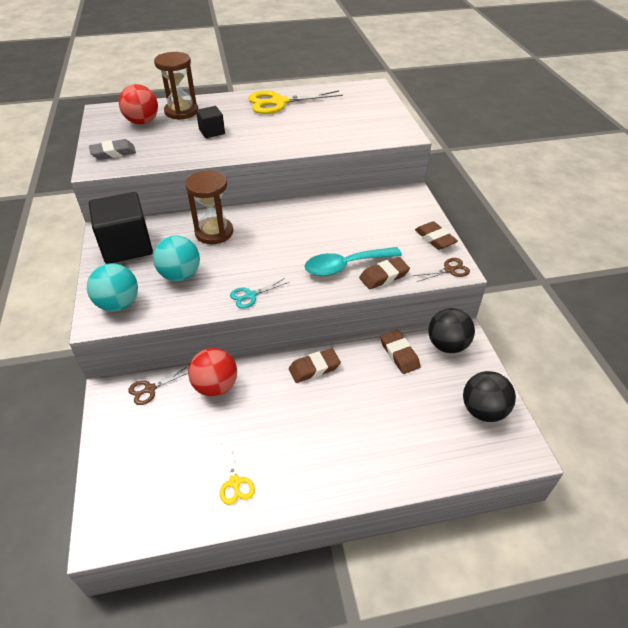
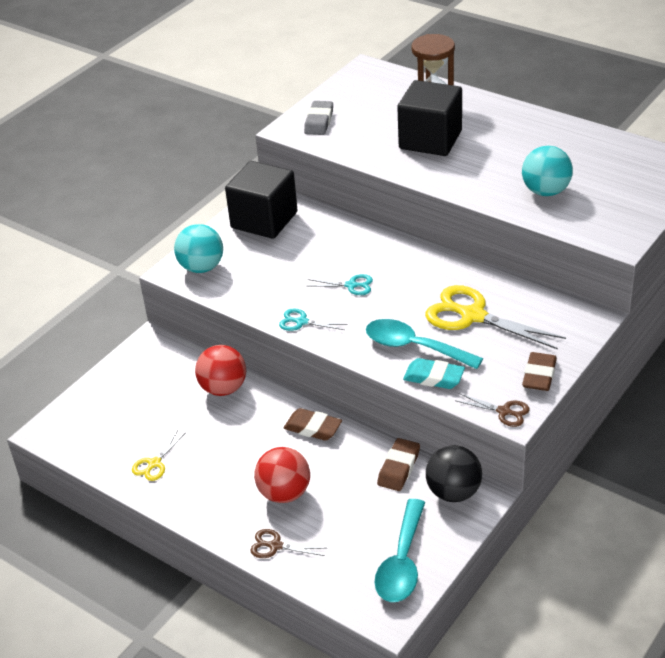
camera: 50 degrees right, 5 degrees down
(113, 153) = (319, 122): grey eraser -> grey eraser turned 75 degrees clockwise
(142, 122) = (384, 98): red ball -> red ball (284, 493)
(150, 389) = (178, 358): brown scissors -> brown scissors (275, 546)
(180, 275) = (272, 271): turquoise ball -> turquoise ball (545, 191)
(212, 132) = (430, 140): black cube -> black cube, size x1.96
(214, 232) = (346, 248): brown hourglass -> none
(251, 253) = (351, 285): none -> turquoise scissors
(279, 102) = (544, 136): yellow scissors -> yellow scissors (472, 316)
(384, 276) = (434, 377): brown eraser -> turquoise eraser
(483, 410) = (402, 562): black ball -> turquoise spoon

